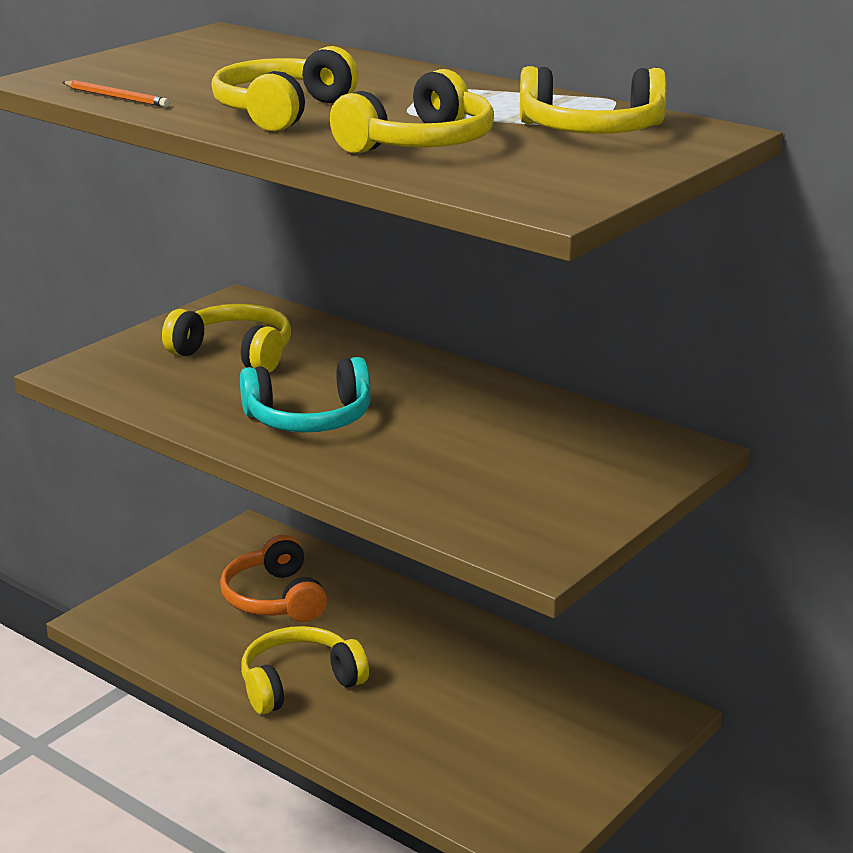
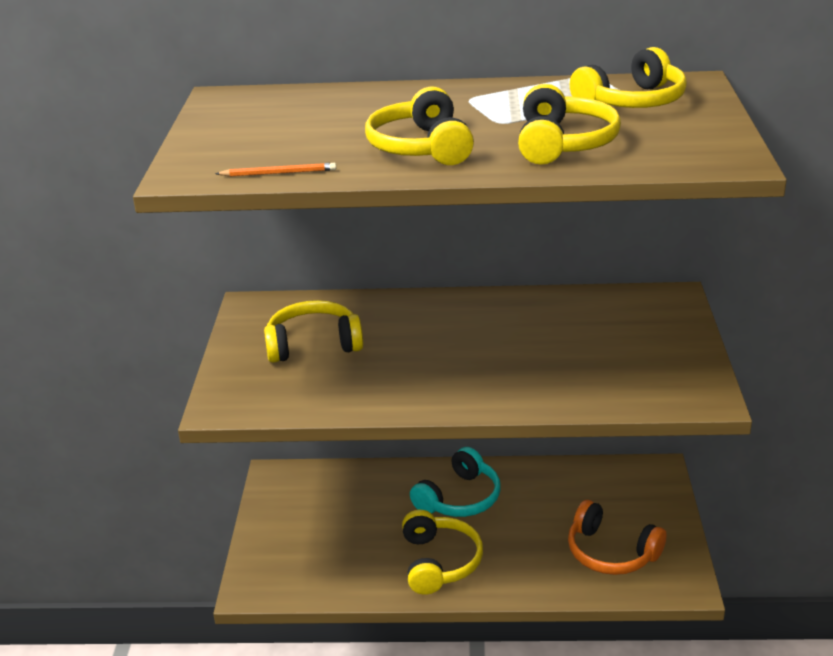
camera: 35 degrees left, 5 degrees up
(274, 598) = (351, 514): orange headphones -> orange headphones (611, 553)
(299, 683) = (439, 562): yellow headphones -> yellow headphones turned 150 degrees clockwise
(309, 419) = (438, 370): turquoise headphones -> turquoise headphones (460, 498)

